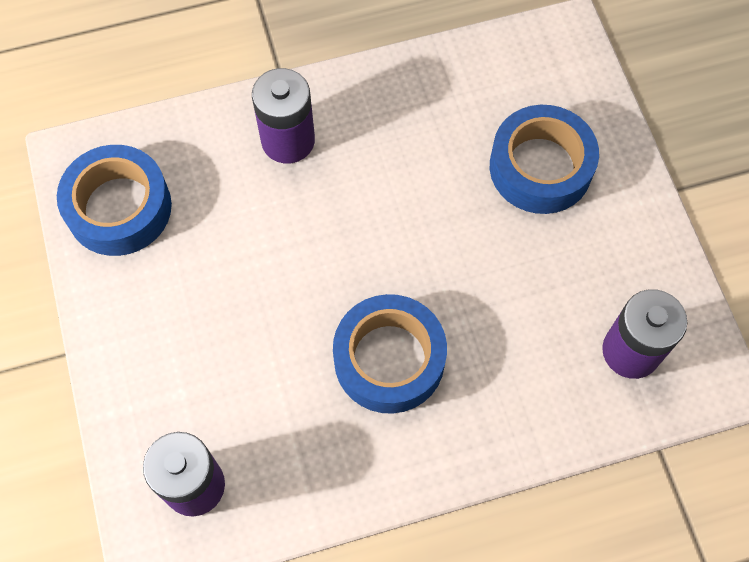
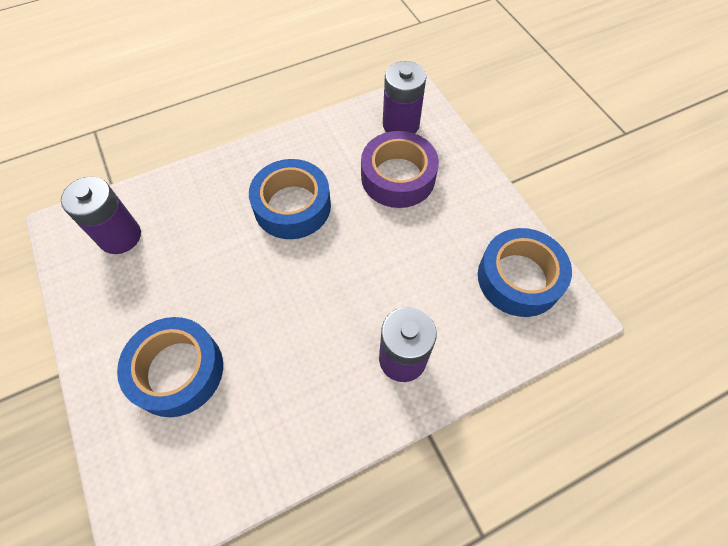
camera: 170 degrees right, 5 degrees down
(227, 383) = (398, 177): none -> purple tape

